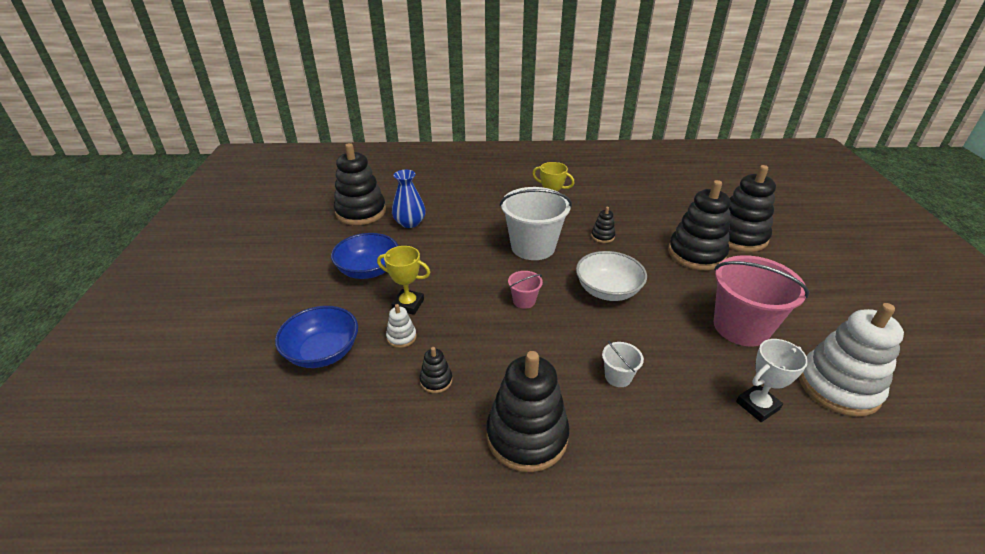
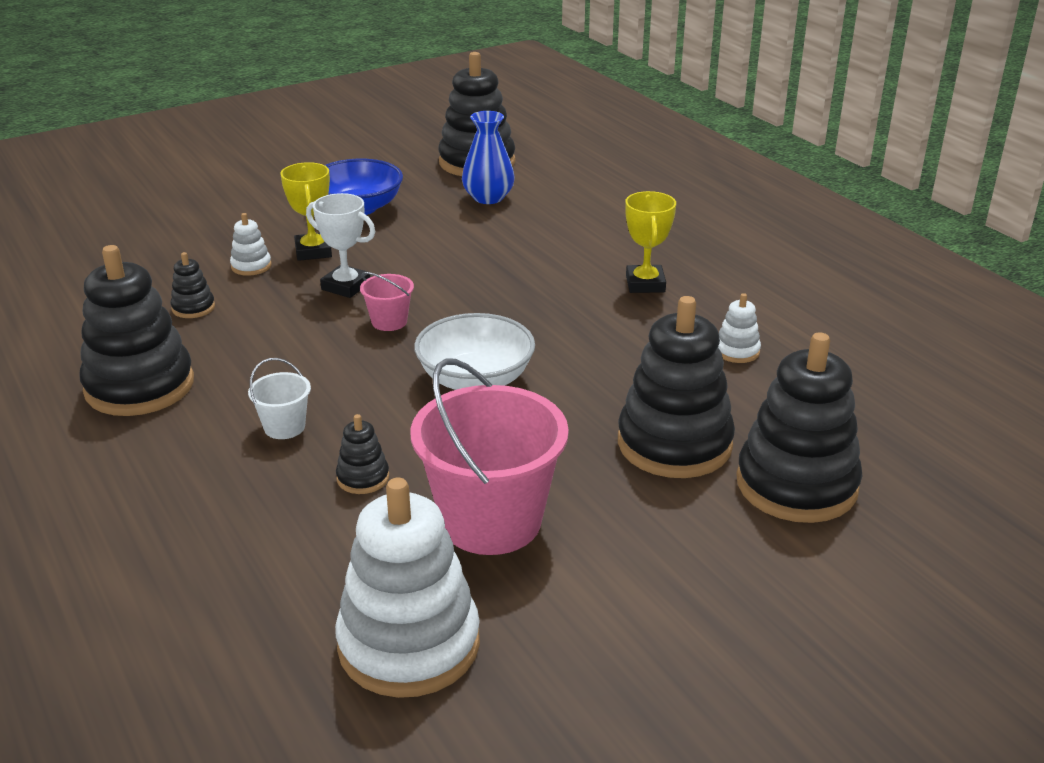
camera: 60 degrees right, 5 degrees down
(322, 352) = (194, 234): blue bowl -> none
(533, 247) = (527, 295): white bucket -> none
(602, 236) = (624, 344): black stacking toy -> black stacking toy (363, 478)
(628, 212) = (737, 351): none -> white stacking toy
(757, 406) = (303, 559): white trophy -> white trophy (346, 286)

